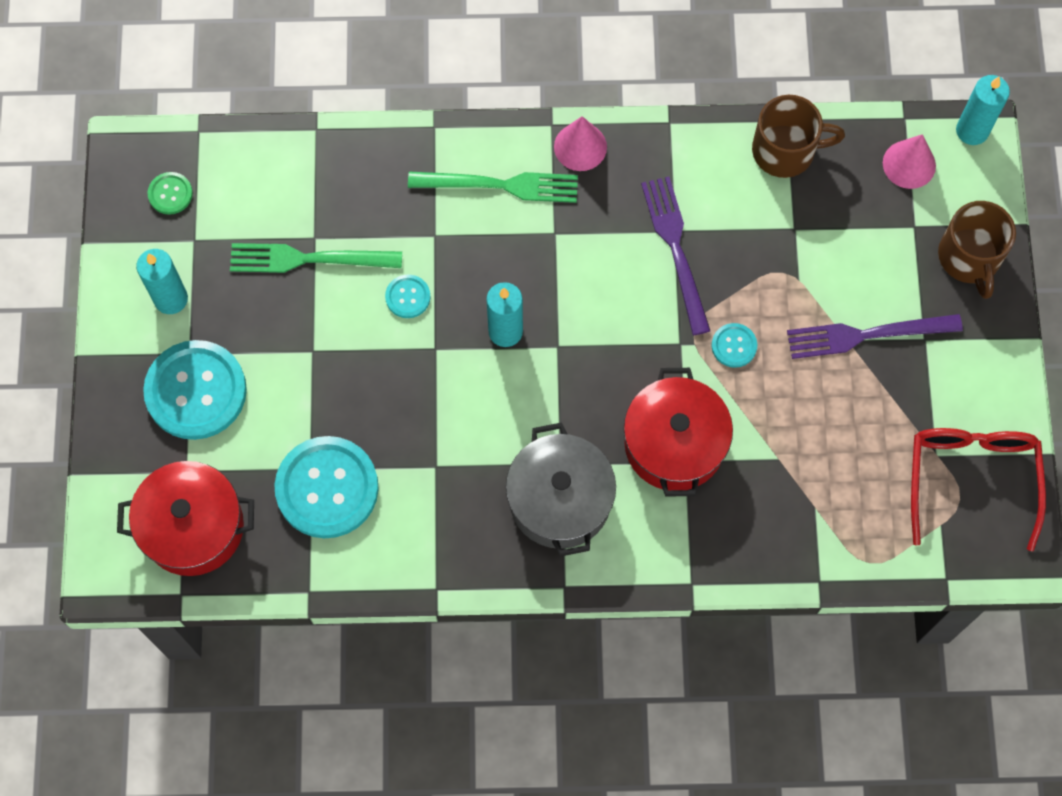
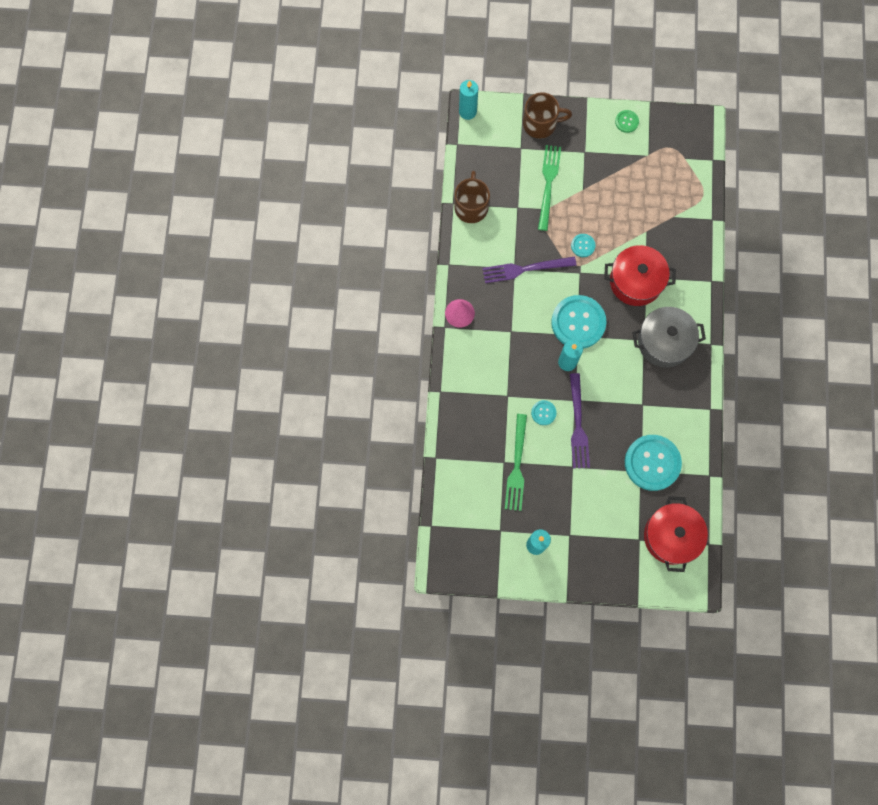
camera: 85 degrees left, 5 degrees up
(170, 194) = (470, 543): green button -> green button (626, 122)
(196, 391) = (592, 532): turquoise button -> turquoise button (578, 322)
(500, 185) = (480, 357): green fork -> green fork (548, 184)
(866, 335) = (581, 179): purple fork -> purple fork (578, 425)
(909, 164) = (484, 145): pink cone -> none
(971, 478) = (661, 140): red glasses -> none

